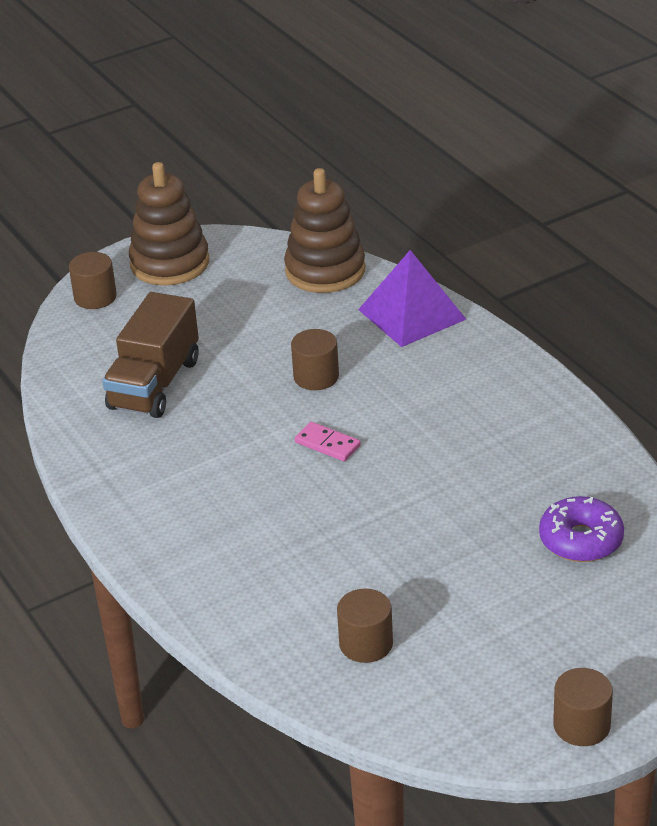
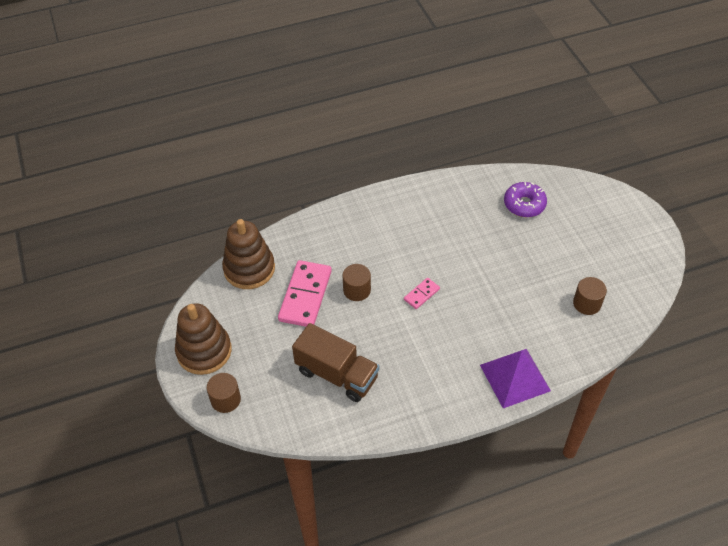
camera: 80 degrees left, 15 degrees up
(290, 330) = (305, 296): none -> pink domino
(412, 314) = (311, 235): purple pyramid -> purple pyramid (515, 377)
(581, 725) = (650, 232): brown cylinder -> none

